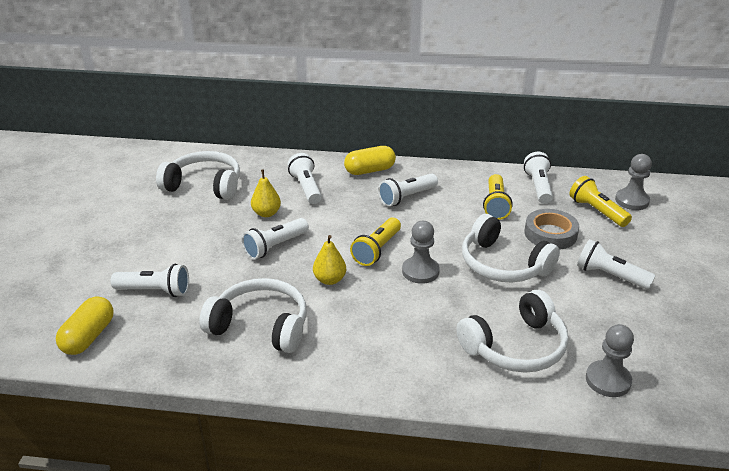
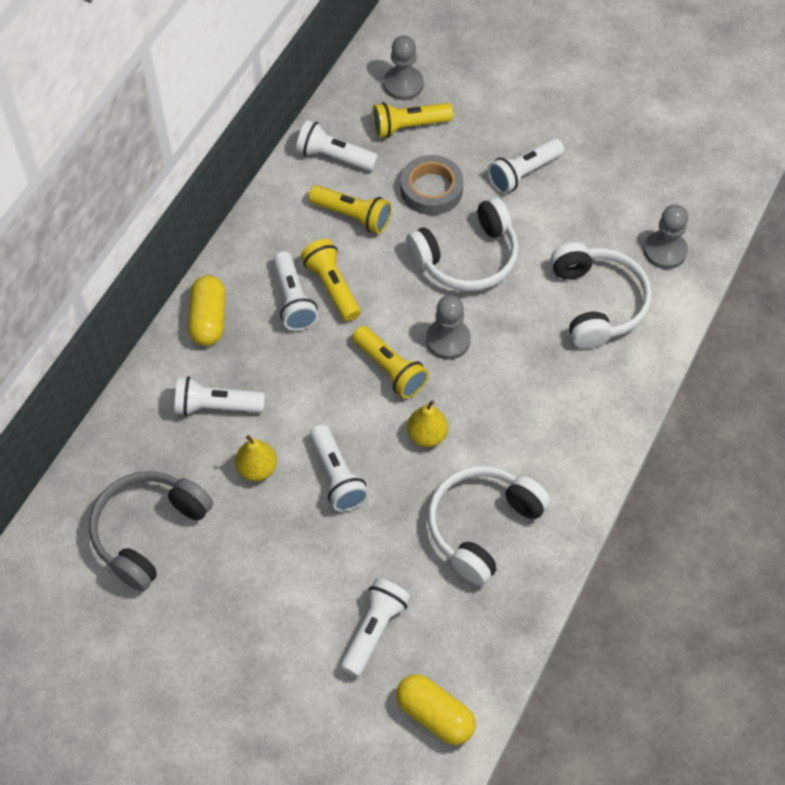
camera: 70 degrees left, 25 degrees up
(204, 185) = (148, 532): white headphones -> grey headphones
(429, 210) = (332, 287): none -> yellow flashlight

